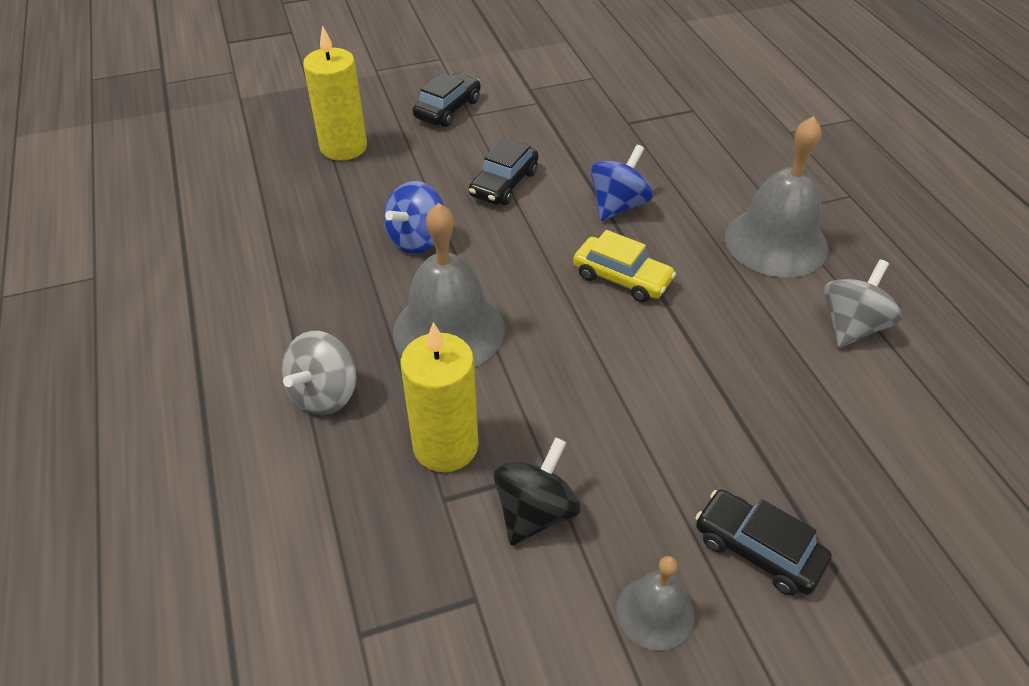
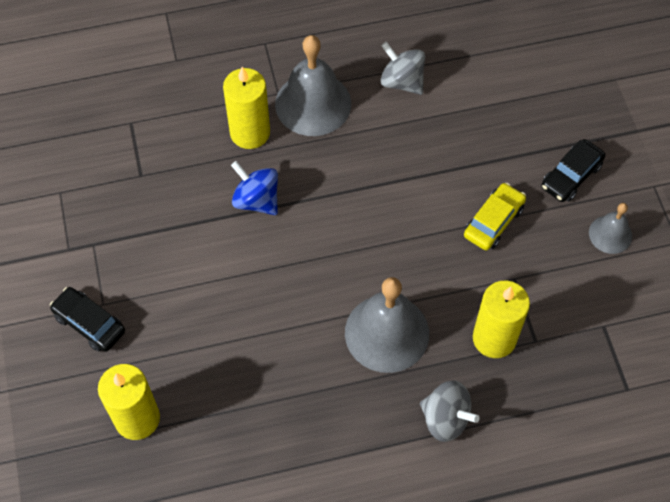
camera: 85 degrees left, 15 degrees up
(417, 239) = (281, 354): blue spinning top -> none
(504, 184) = (215, 282): black car -> none
(535, 512) = (546, 288): black spinning top -> none
(622, 278) = (342, 210): yellow car -> yellow car (493, 221)
(711, 193) = (250, 133): none -> yellow candle

